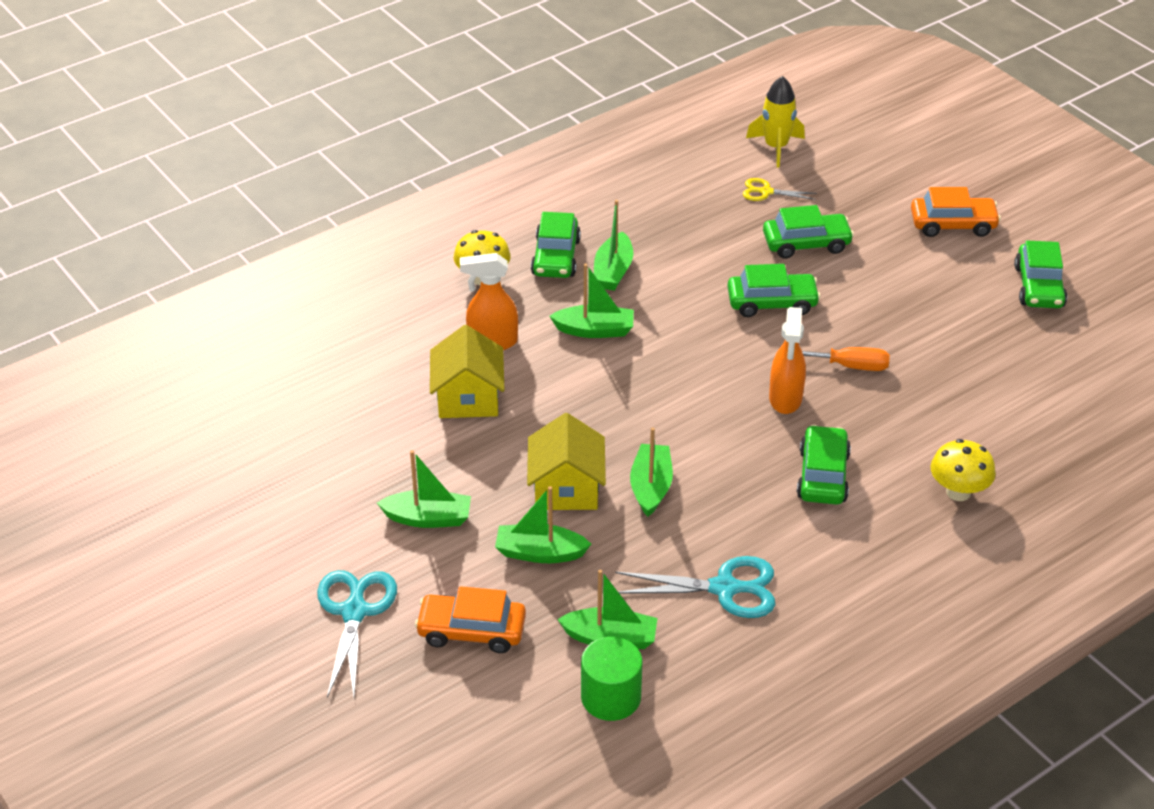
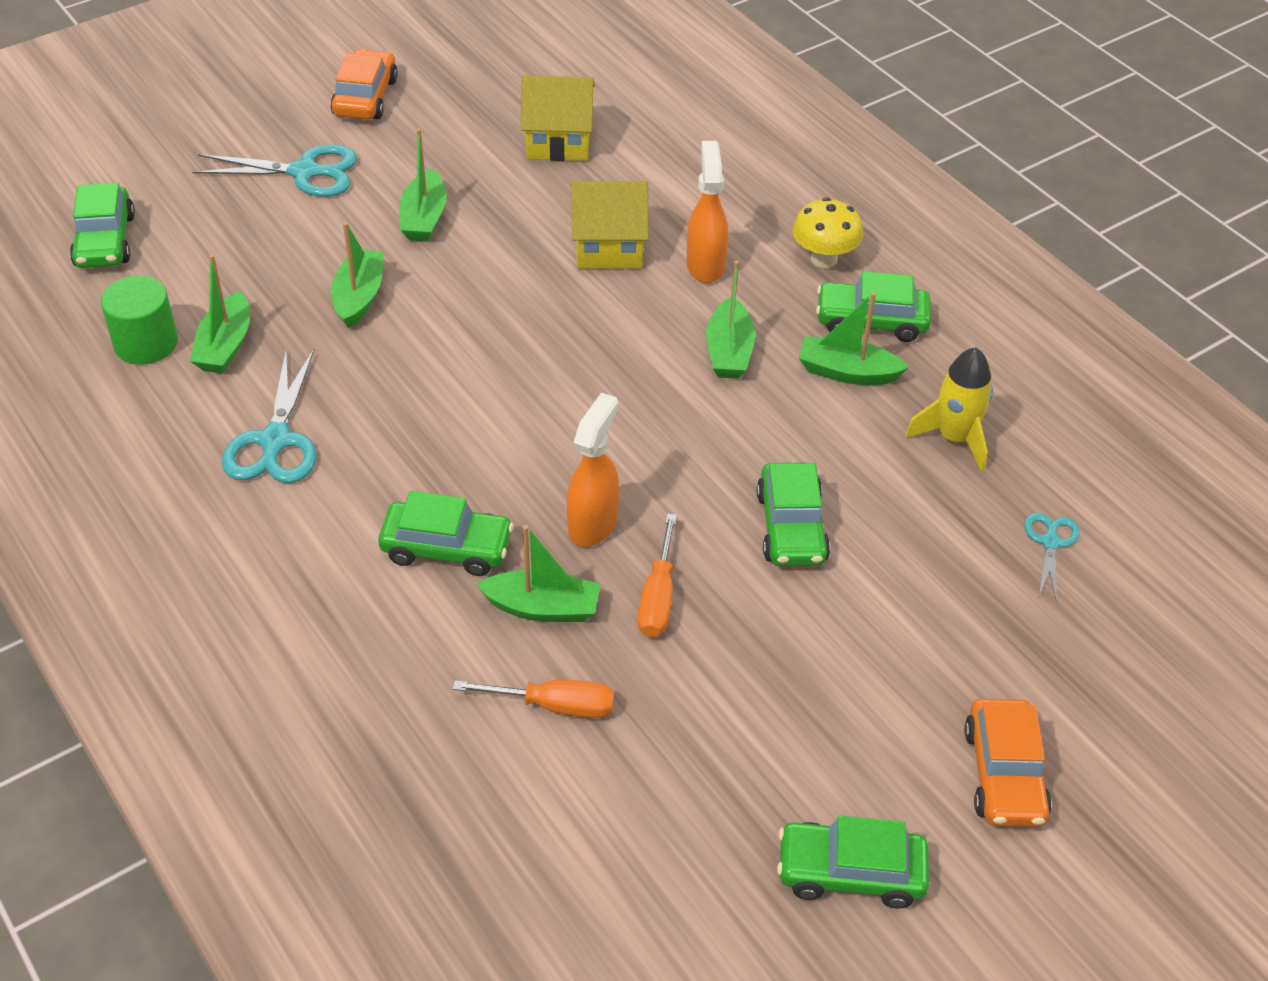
camera: 90 degrees right, 5 degrees up
(471, 631) = (260, 248): orange car -> orange car (365, 97)
(566, 488) = (454, 319): yellow house -> yellow house (558, 141)
(651, 487) = (447, 388): green boat -> green boat (542, 608)
(766, 192) = (1050, 542): yellow scissors -> turquoise scissors
(776, 147) = (1169, 564): yellow rocket -> yellow rocket (954, 438)
(785, 399) = (593, 524): orange spray bottle -> orange spray bottle turned 105 degrees clockwise
(806, 243) = (930, 578): green car -> green car (105, 241)
(952, 413) = (554, 705): none -> orange screwdriver
(958, 492) = (397, 689): yellow mushroom -> none

